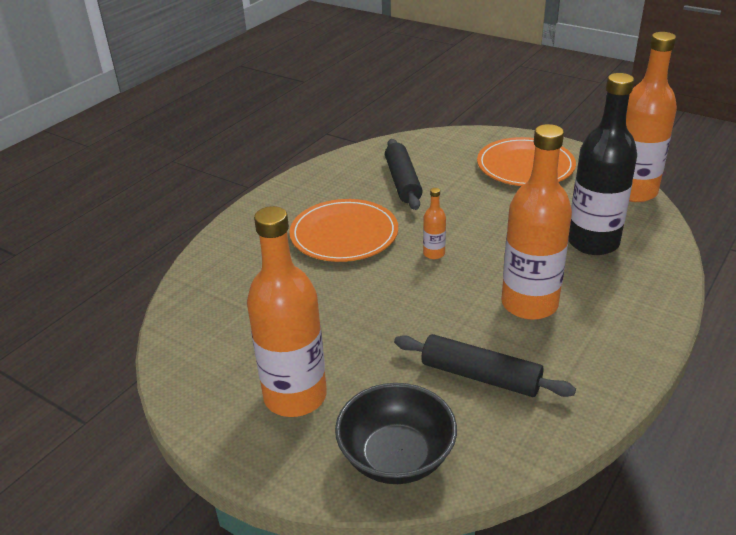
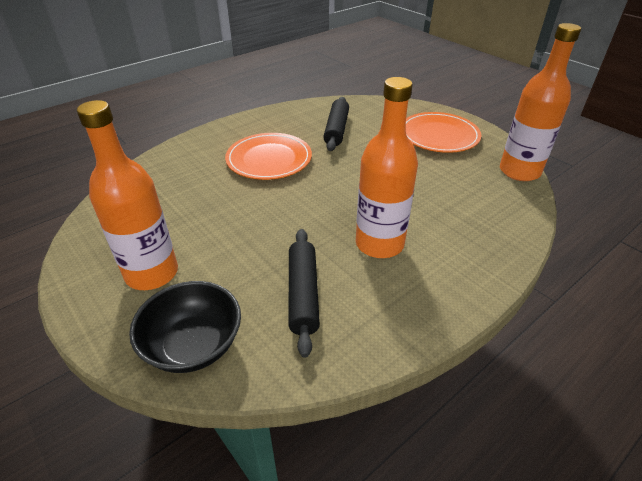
camera: 15 degrees right, 5 degrees up
(434, 253) = (327, 187): orange bottle -> none
(480, 376) = (303, 294): black rolling pin -> black rolling pin turned 45 degrees clockwise
(593, 242) = (462, 205): black bottle -> none

